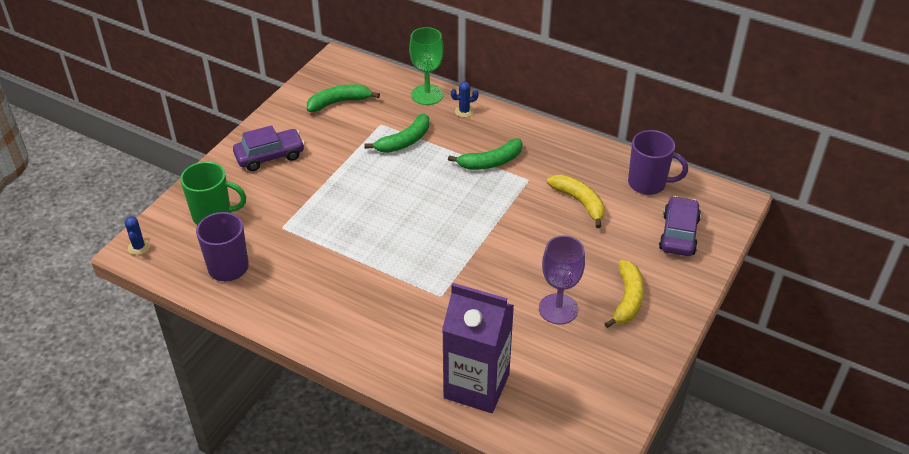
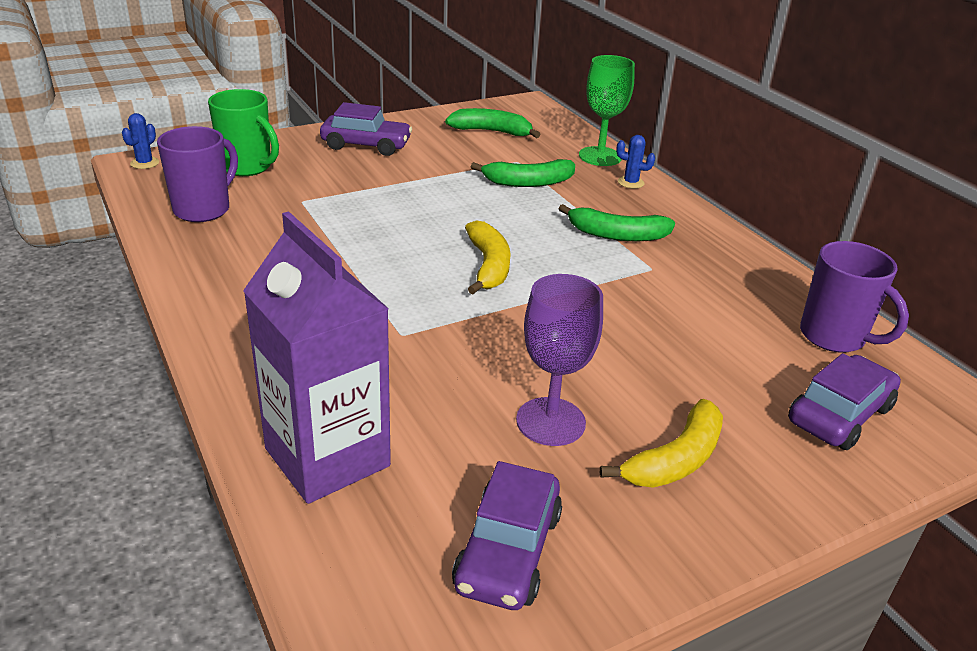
camera: 30 degrees right, 10 degrees down
(579, 202) = (704, 317): yellow banana -> yellow banana (488, 266)
(594, 385) = (508, 551): none -> purple car

